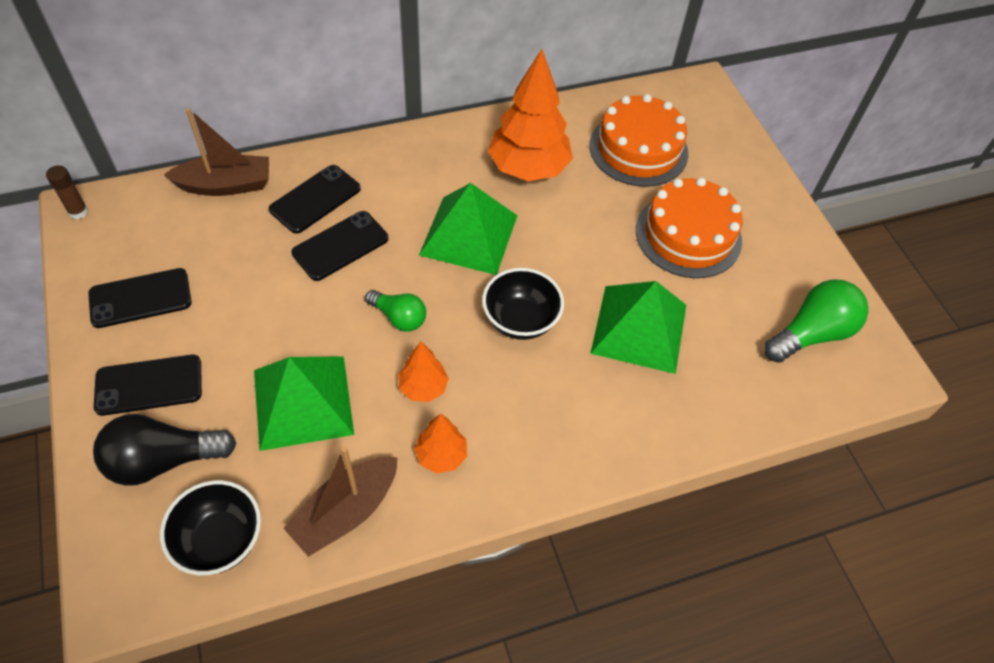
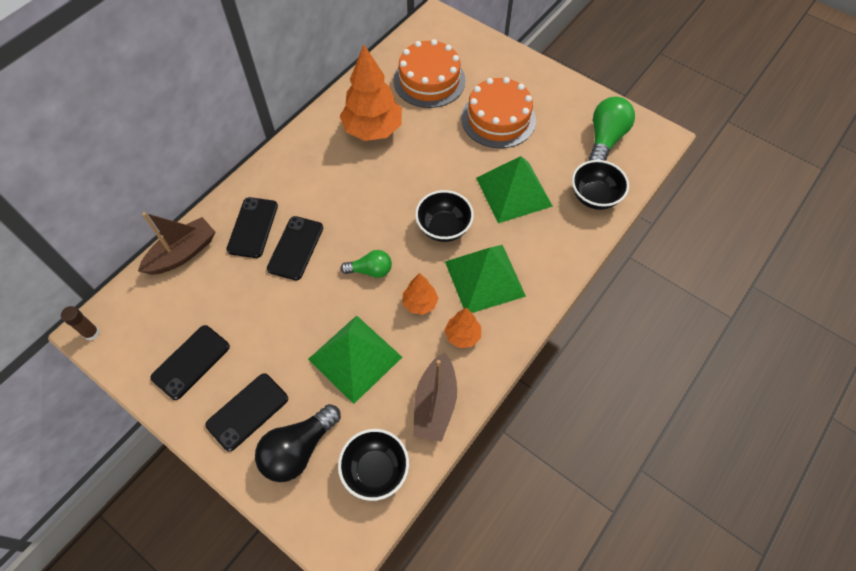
camera: 30 degrees left, 5 degrees up
(469, 235) = (370, 193): green pyramid -> green pyramid (484, 278)
(740, 394) = (594, 197): none -> black bowl

